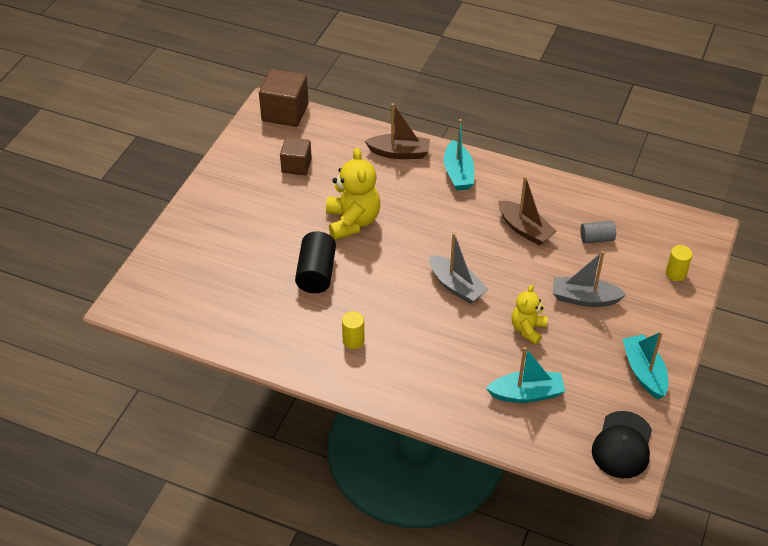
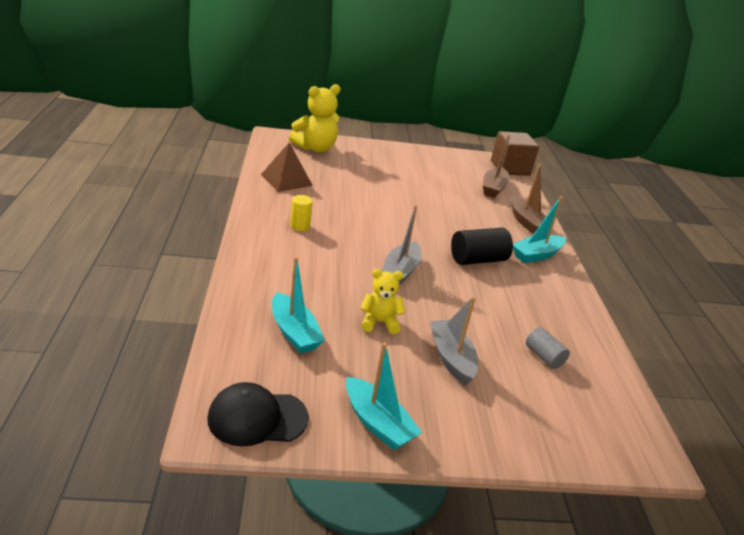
camera: 60 degrees right, 15 degrees down
(248, 324) = (286, 180): none -> brown pyramid
(296, 165) = (462, 179): brown cube -> none
(316, 273) = (359, 201): black cylinder -> black cylinder (477, 260)
(352, 221) = (428, 210): yellow teddy bear -> yellow teddy bear (315, 148)
(525, 229) = (508, 304): brown boat -> brown boat (493, 188)
(644, 372) = (377, 423): turquoise boat -> turquoise boat turned 90 degrees clockwise
(675, 273) = (553, 433): yellow cylinder -> none

